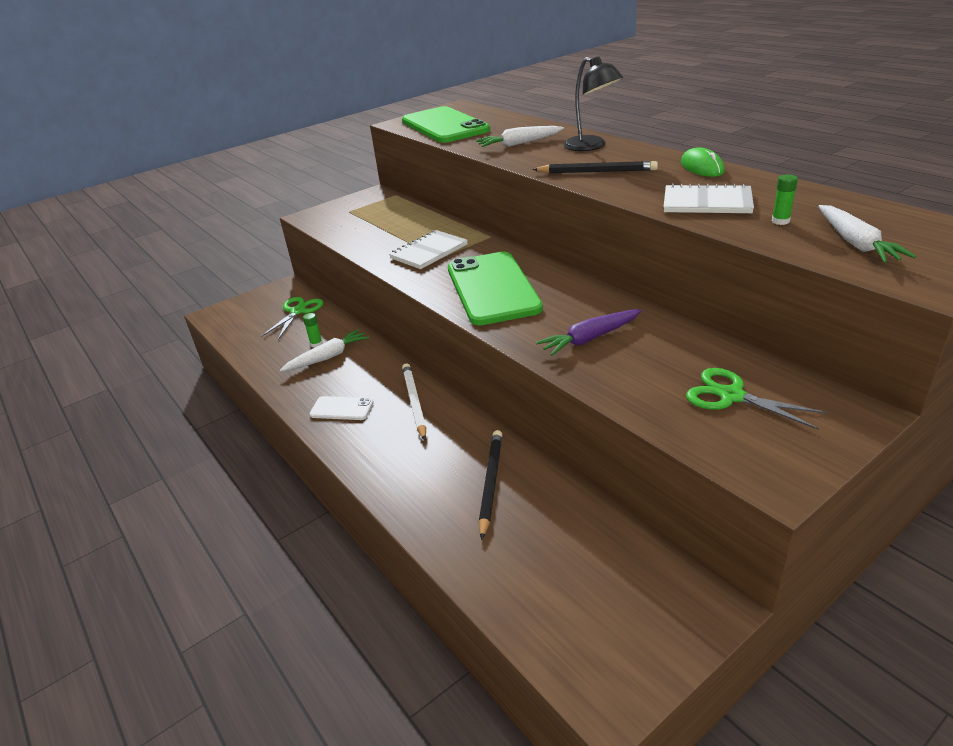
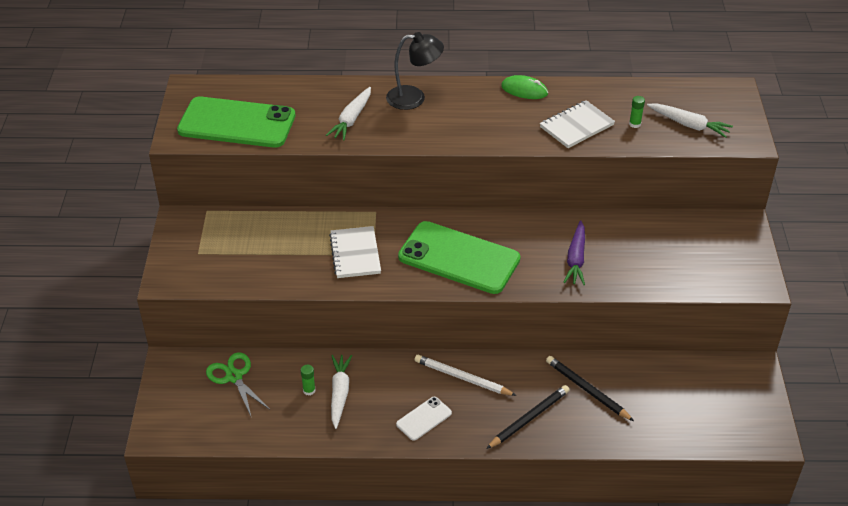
camera: 55 degrees left, 10 degrees up
(596, 171) = (465, 126): black pencil -> black pencil (529, 418)
(731, 396) = (688, 250): green scissors -> none

